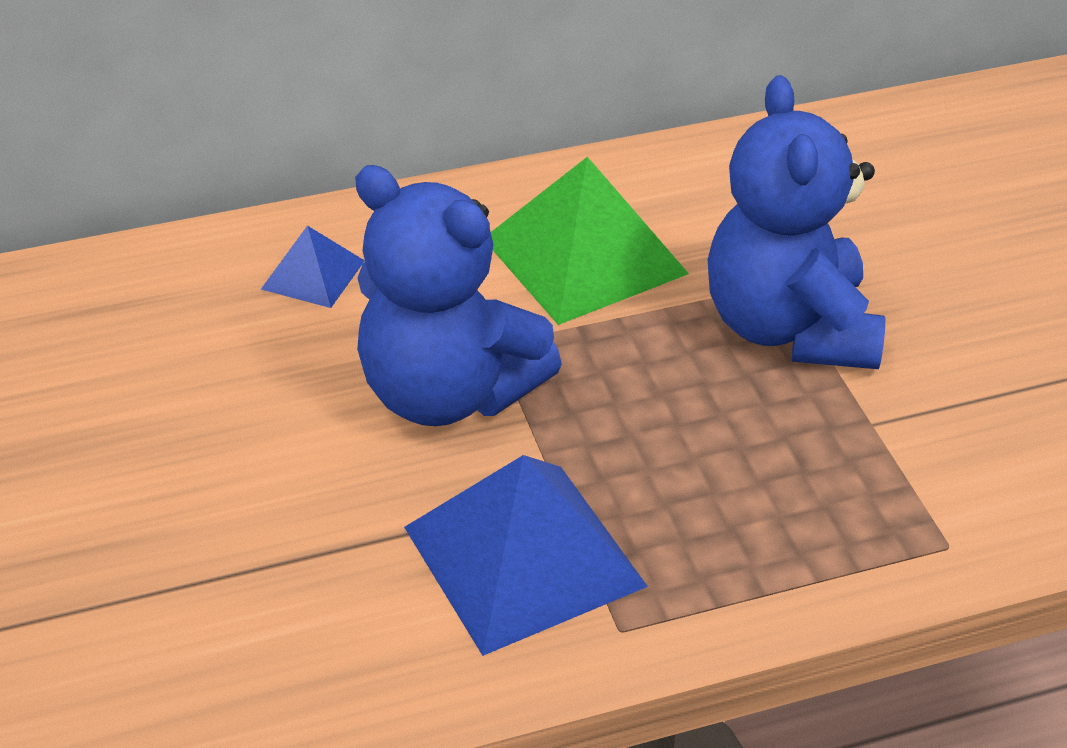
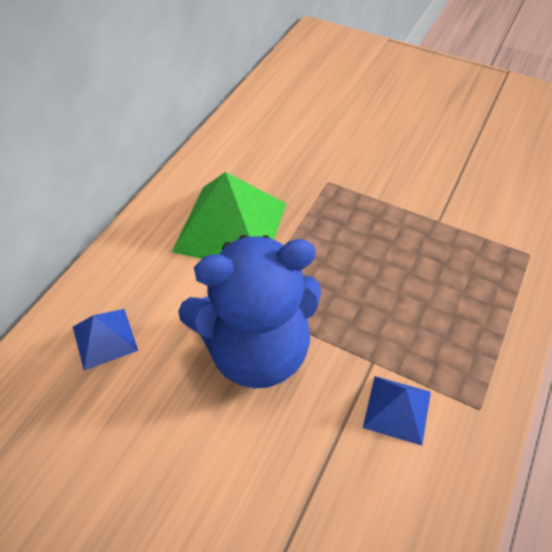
camera: 45 degrees left, 10 degrees up
(523, 555) = (397, 409): blue pyramid -> blue pyramid, size x0.51
(789, 328) = (356, 200): blue teddy bear -> none

